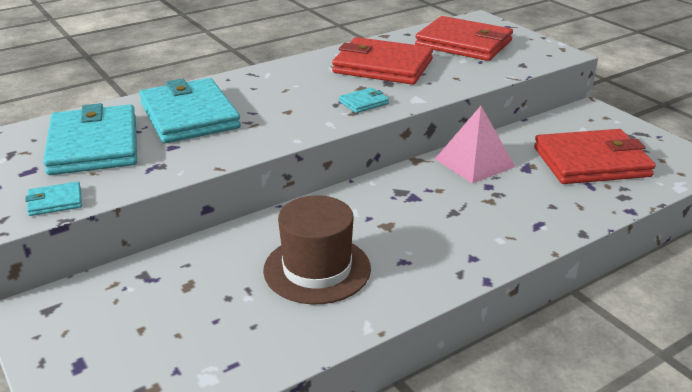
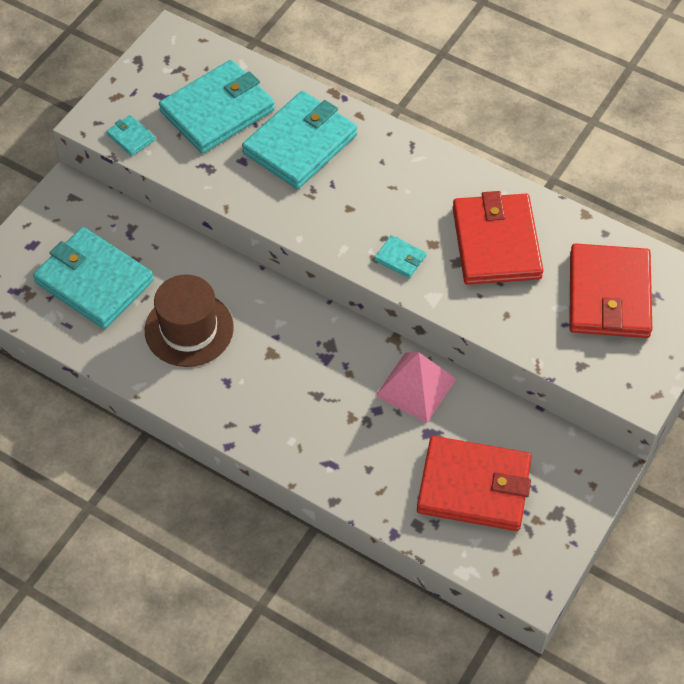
camera: 65 degrees right, 25 degrees up
(189, 323) = (94, 281): none -> turquoise wallet
(591, 162) = (474, 486): red wallet -> red wallet turned 45 degrees counterclockwise

